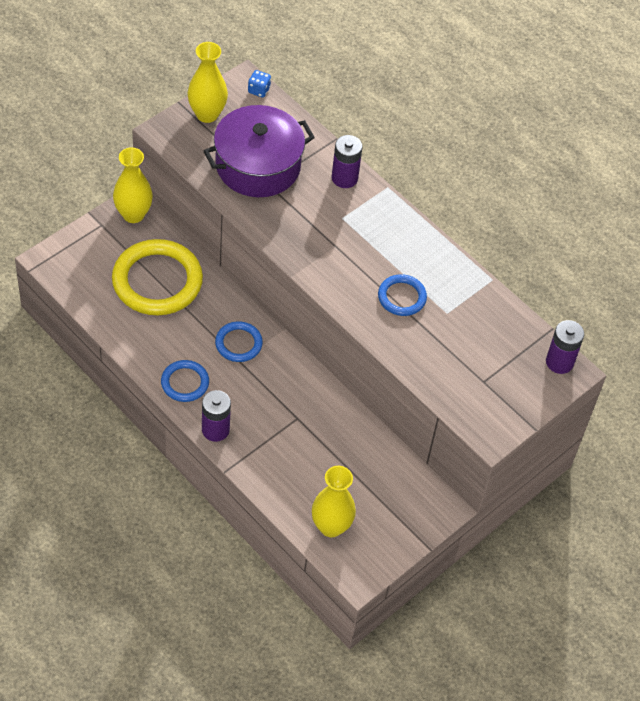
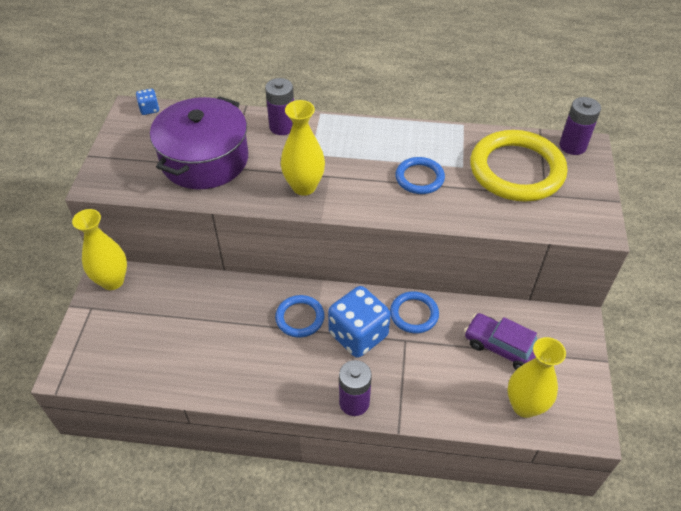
camera: 35 degrees left, 5 degrees down
(157, 281) = (183, 318): yellow ring -> yellow ring (516, 170)
(185, 383) = (289, 383): blue ring -> blue ring (414, 314)
(207, 114) = (123, 149): yellow vase -> yellow vase (304, 186)
(267, 388) = (358, 335): none -> blue dice
(363, 479) = (502, 348): none -> purple car

